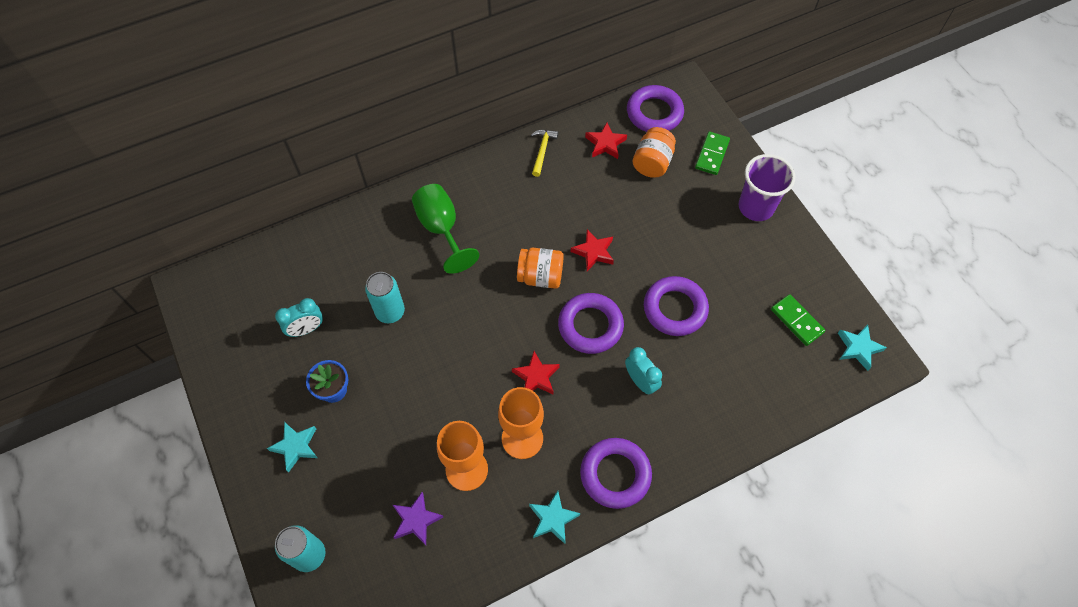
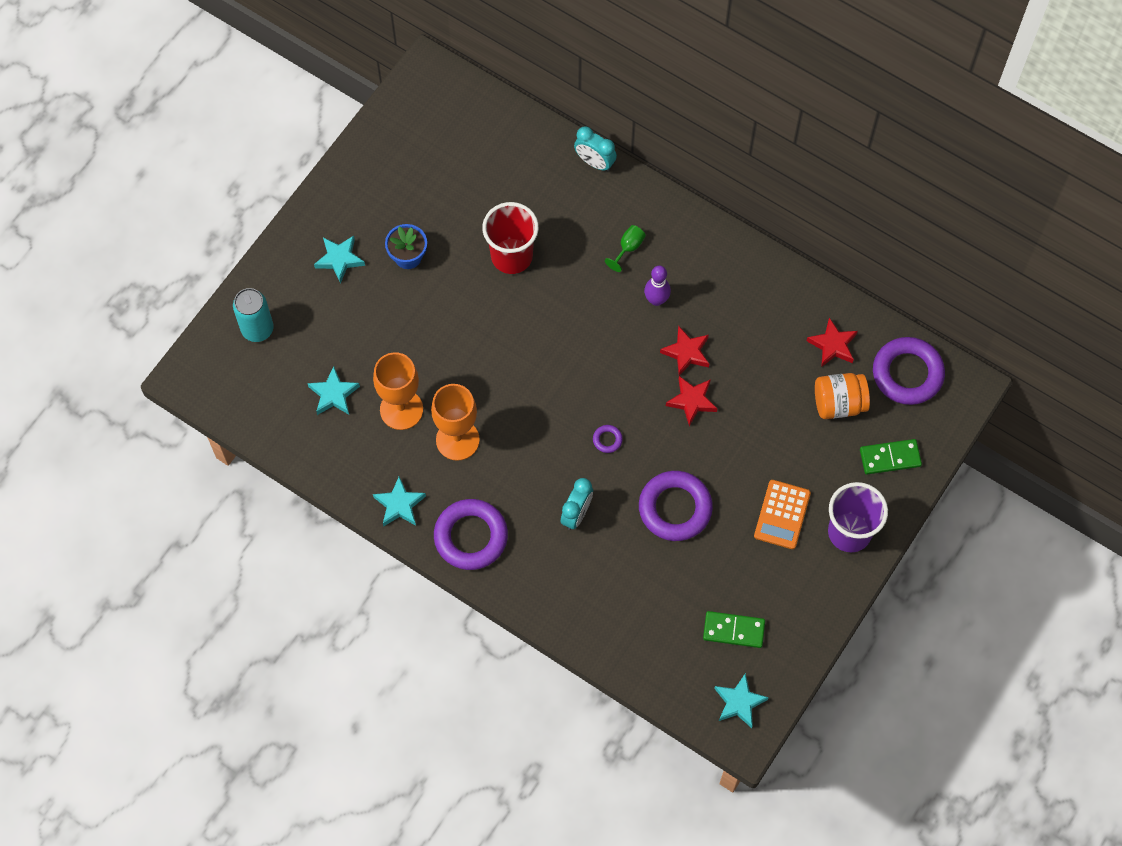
camera: 60 degrees right, 5 degrees up
(306, 329) = (450, 197): turquoise clock -> turquoise clock (594, 162)
(390, 312) = (511, 256): turquoise can -> red cup
(416, 520) = (333, 394): purple star -> turquoise star
(441, 228) = (628, 248): green goblet -> green goblet, size x0.47
(496, 232) = (656, 300): none -> purple bowling pin
(536, 377) = (525, 419): red star -> red star (686, 352)
(540, 276) = (632, 366): orange jar -> none
(542, 151) = (782, 289): yellow hammer -> none
(590, 326) = (607, 440): purple ring -> purple ring, size x0.41
(719, 241) = (782, 515): none -> orange calculator
(796, 321) = (733, 630): green domino -> green domino turned 75 degrees clockwise

